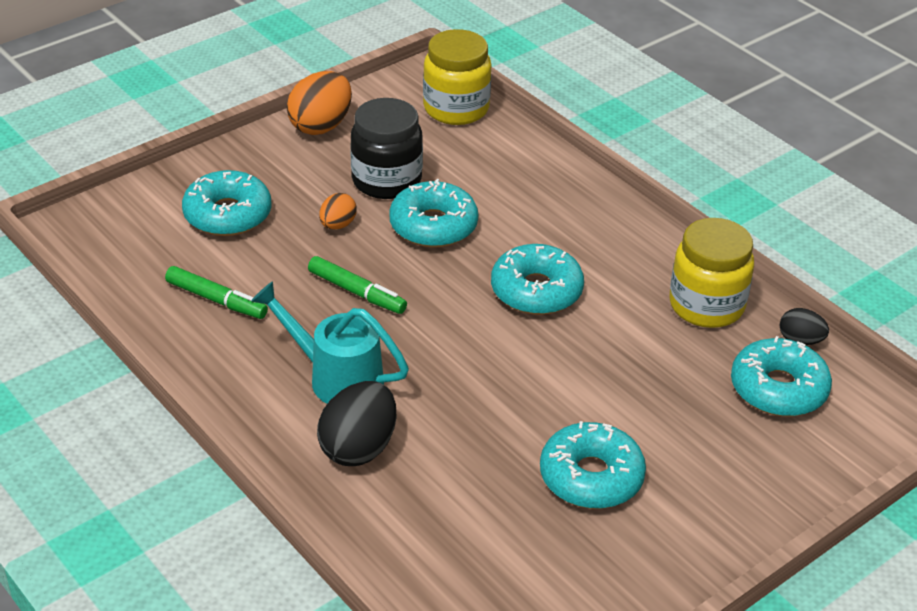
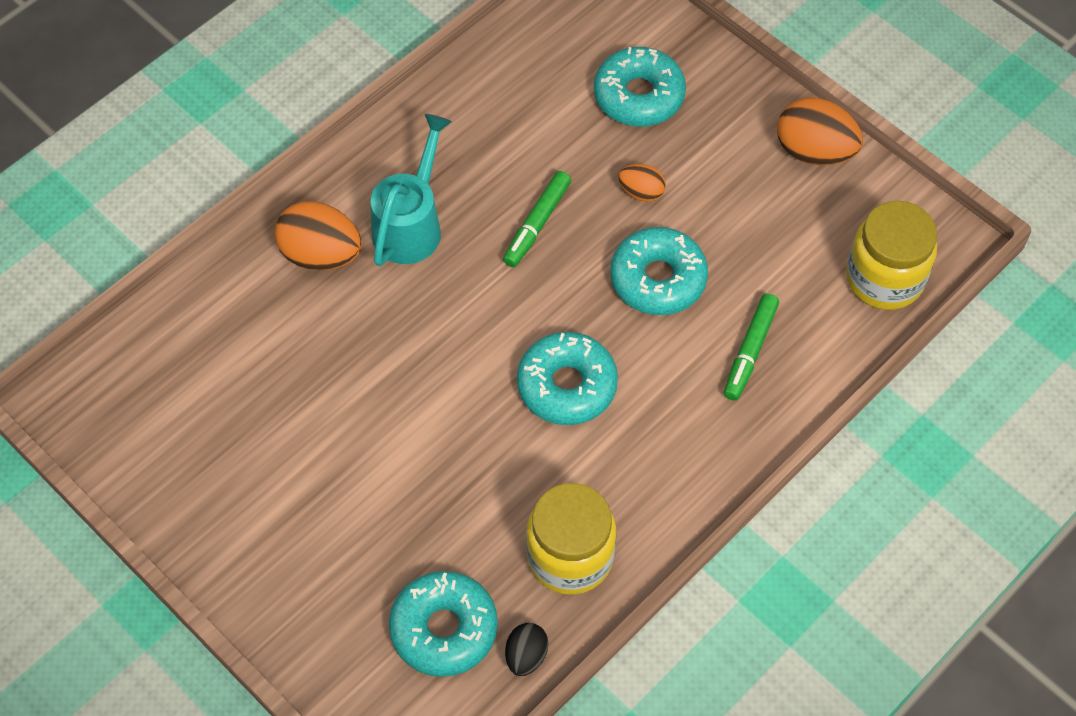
camera: 85 degrees right, 20 degrees up
(216, 300) = (506, 111): green marker -> green marker (750, 351)
(358, 448) = (321, 254): black egg -> orange egg
(386, 181) = (728, 226): black jar -> none
(591, 477) = (300, 450): turquoise donut -> none

